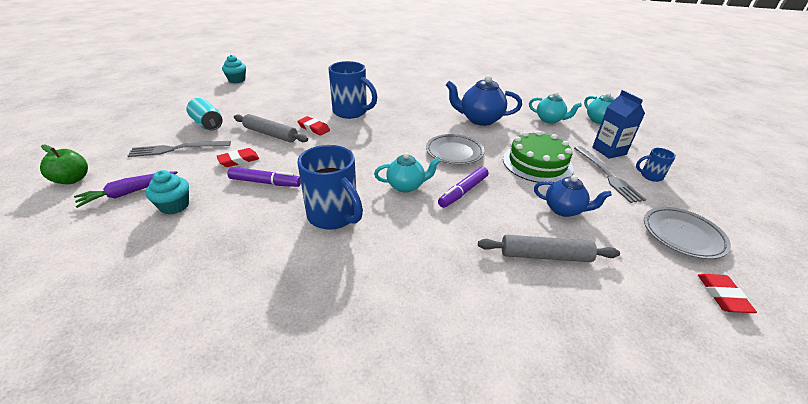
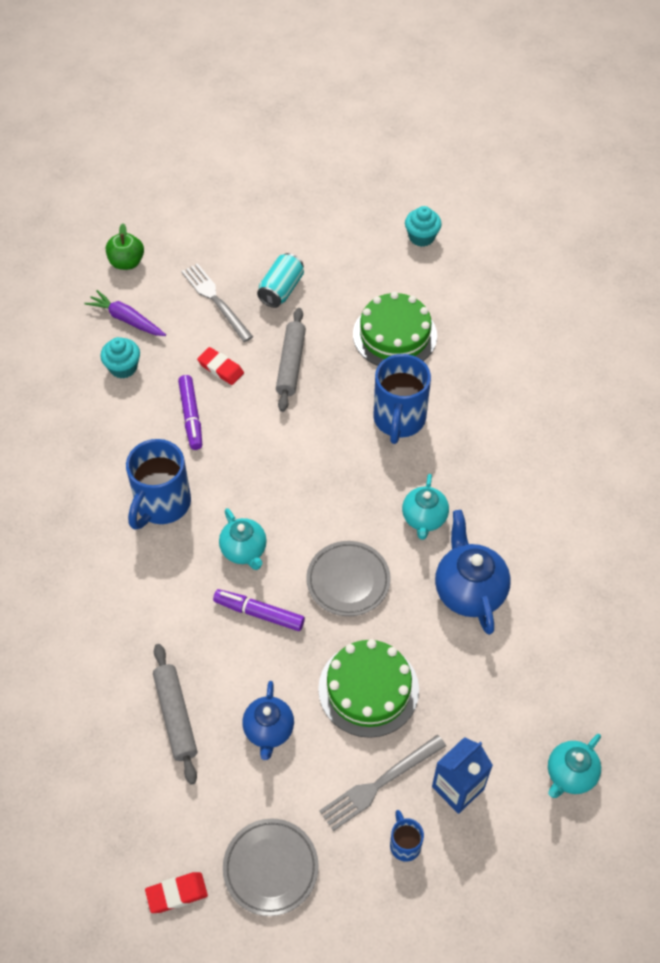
camera: 70 degrees right, 20 degrees up
(291, 100) = (394, 335): none -> green cake
(314, 128) = (330, 400): red eraser -> none
(549, 120) = (526, 693): turquoise teapot -> turquoise teapot (424, 519)

